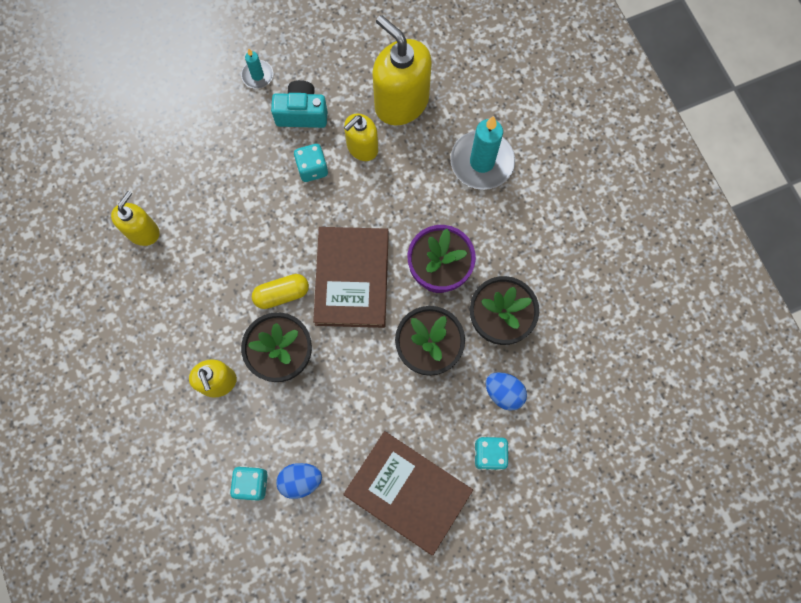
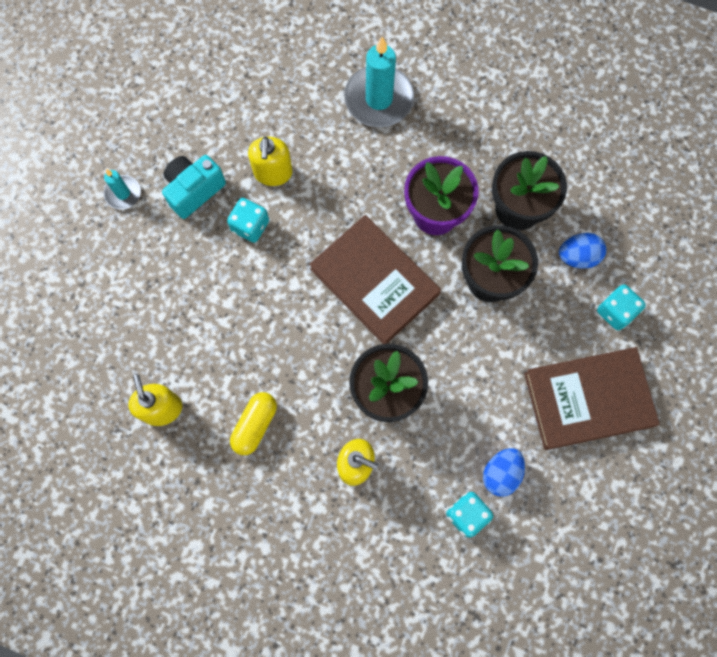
camera: 45 degrees left, 0 degrees up
(282, 294) = (332, 347): yellow capsule -> yellow capsule (255, 425)
(401, 102) = (266, 109): yellow soap dispenser -> none

